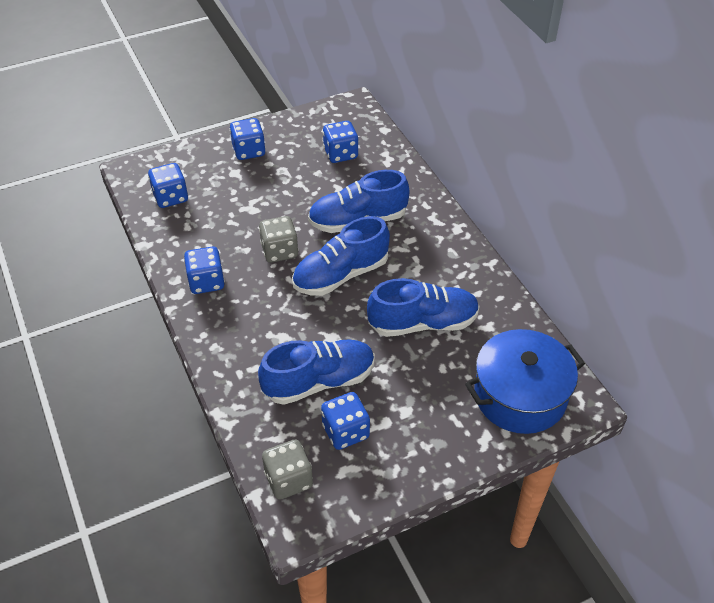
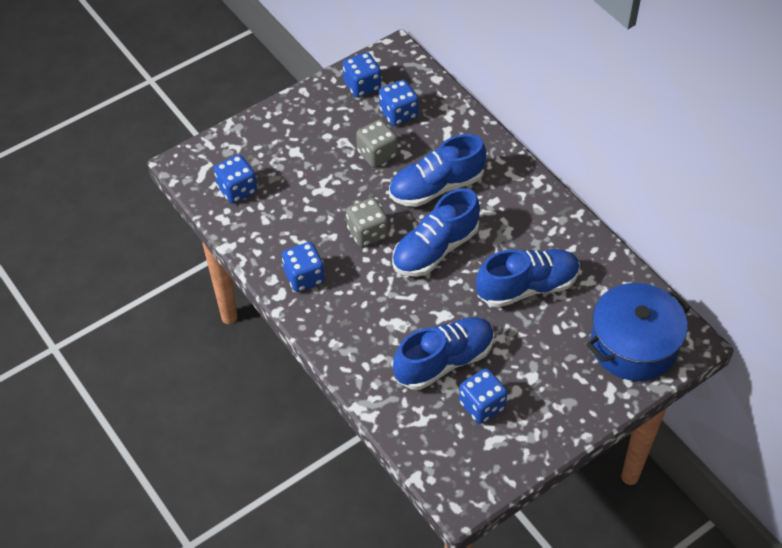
camera: 10 degrees left, 5 degrees up
(249, 151) = (302, 124): blue dice -> blue dice (362, 86)
(288, 480) = (442, 459): grey dice -> grey dice (377, 154)

